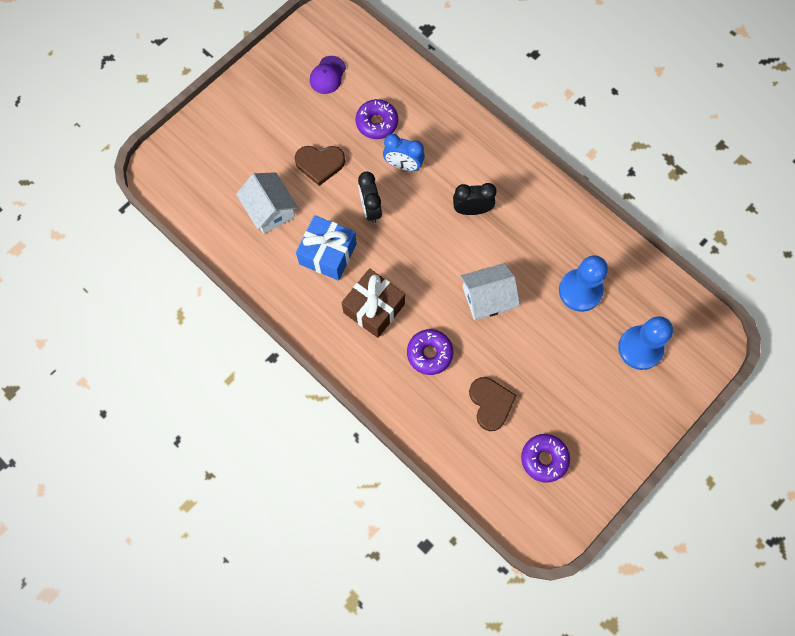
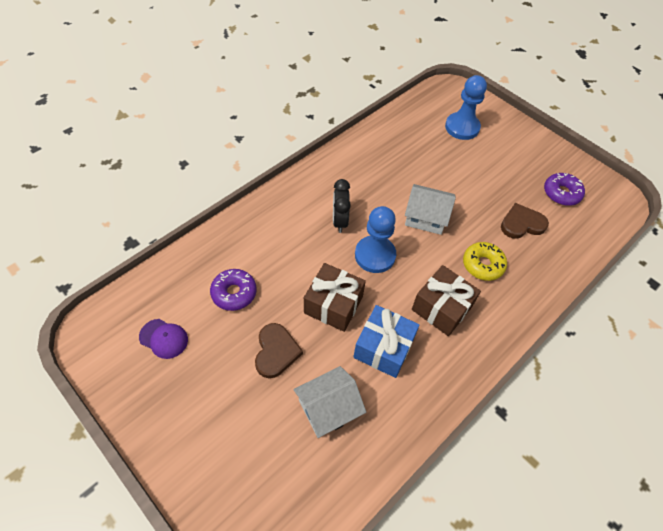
camera: 90 degrees left, 15 degrees down
(370, 209) = (333, 305): black clock -> brown gift
(403, 165) = (287, 272): blue clock -> none
(429, 353) = (483, 265): purple donut -> yellow donut
(487, 298) = (426, 217): white house -> white house turned 60 degrees counterclockwise
(580, 291) = (416, 156): blue pawn -> blue pawn (375, 255)

